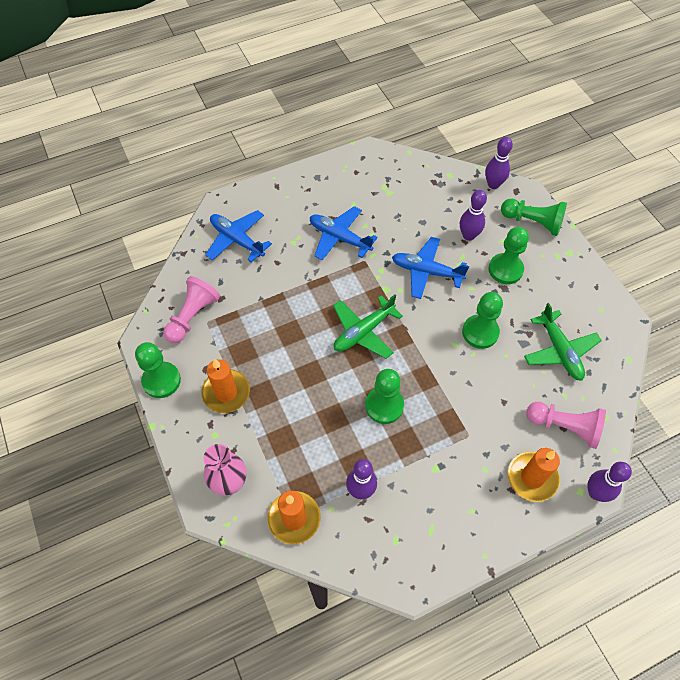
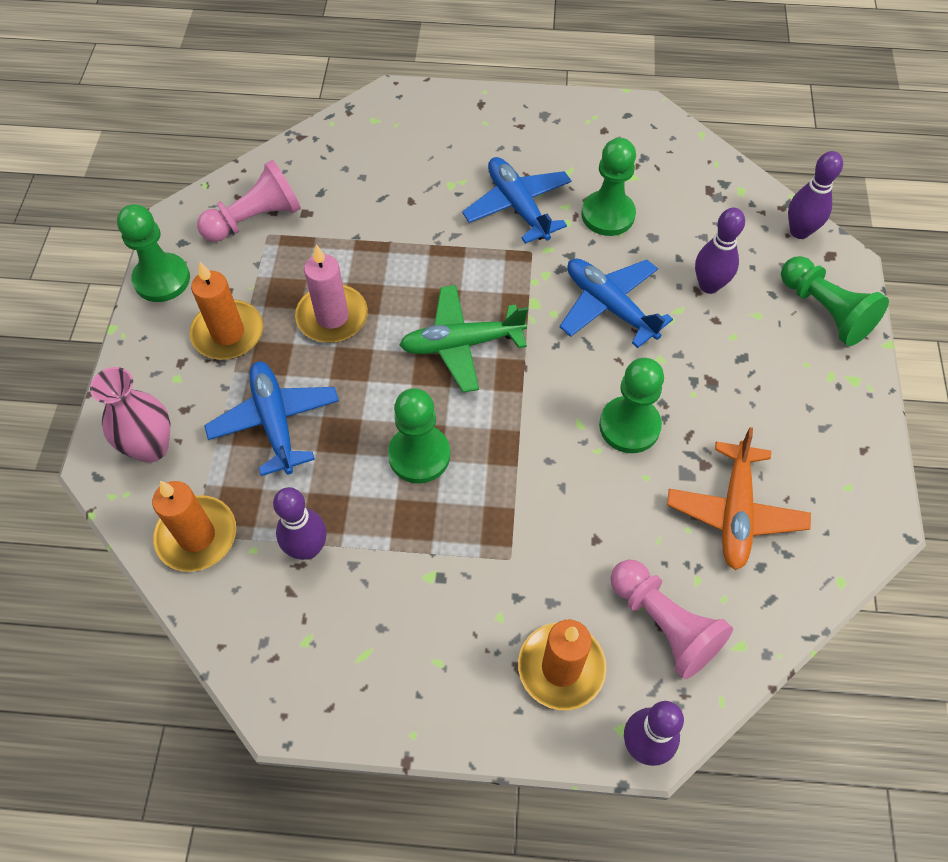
camera: 30 degrees right, 0 degrees up
(237, 240) = (379, 150): blue plane -> blue plane (275, 422)
(280, 352) = (332, 317): none -> pink candle
(505, 270) = (732, 358): green pawn -> green pawn (608, 215)
(559, 351) = (735, 512): green plane -> orange plane

